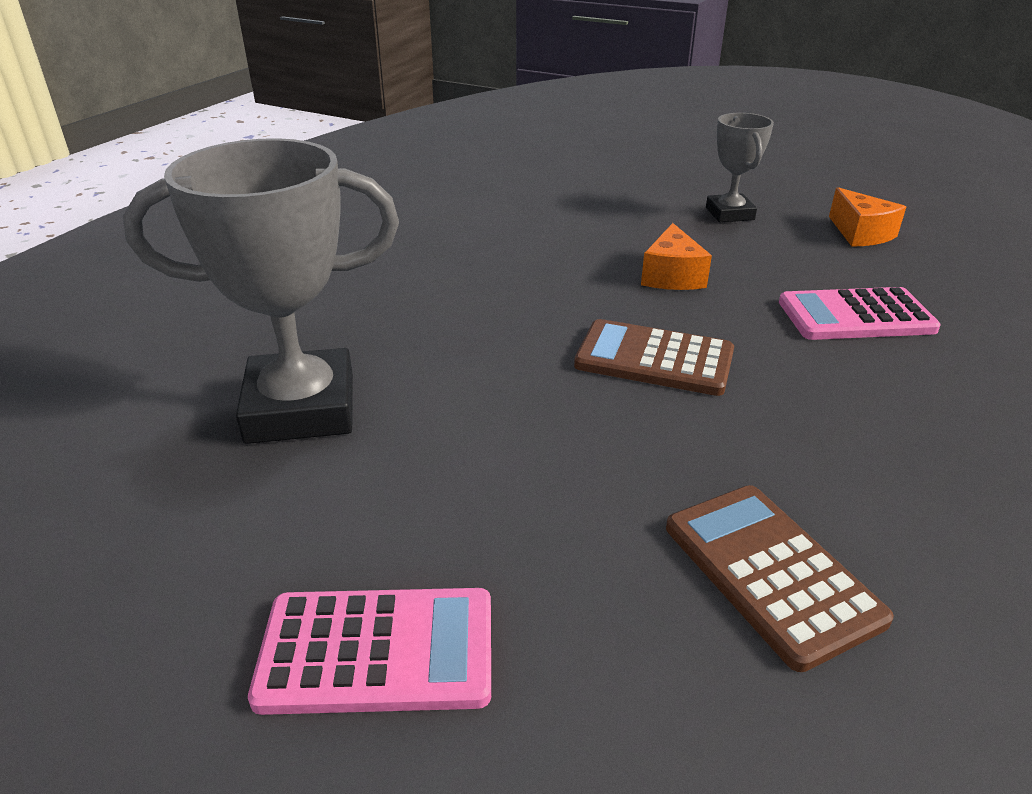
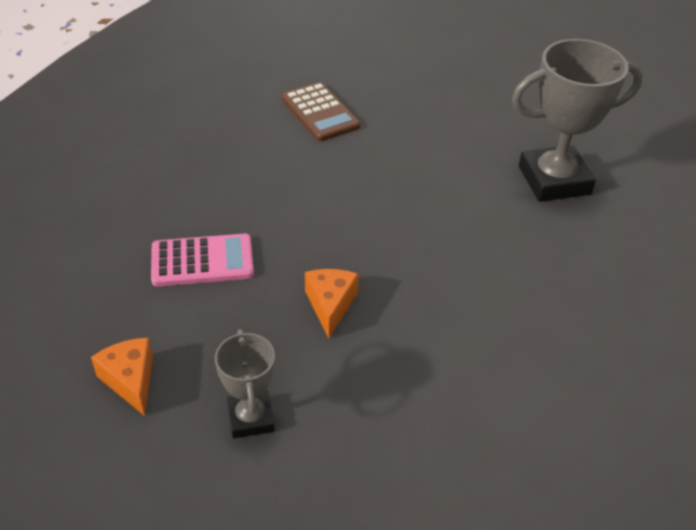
camera: 175 degrees right, 10 degrees up
(377, 651) = (465, 89): pink calculator -> none
(654, 359) = (355, 218): brown calculator -> none

